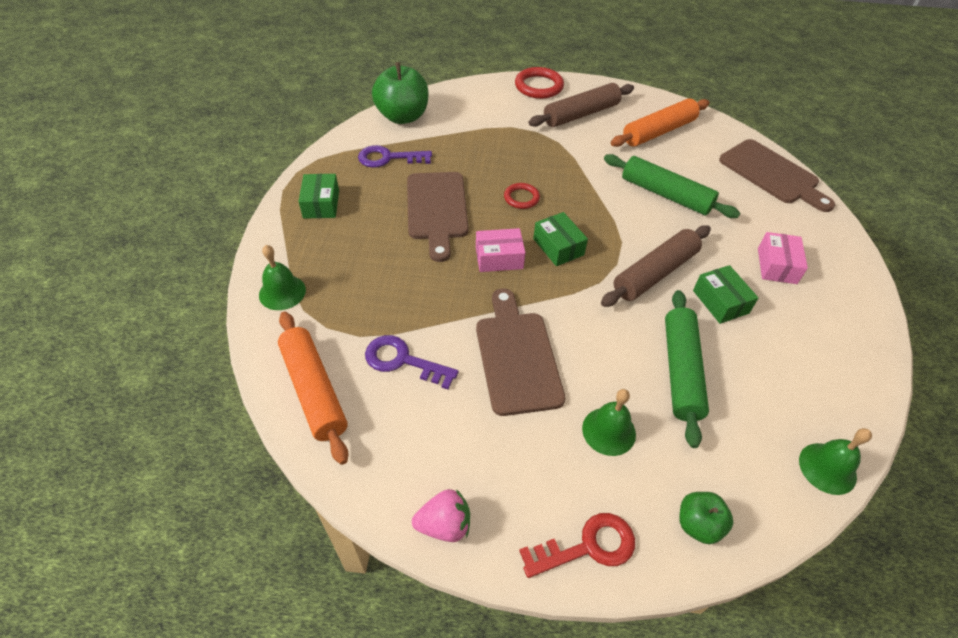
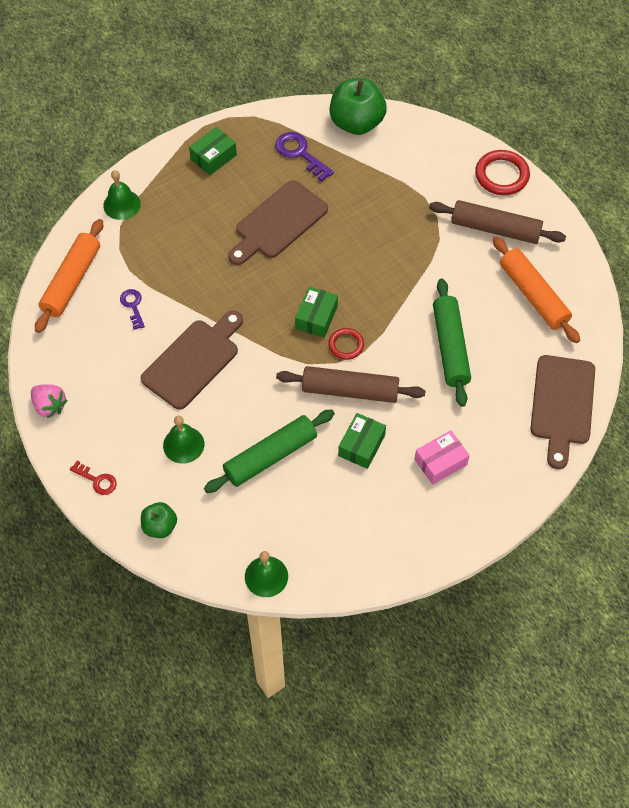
camera: 50 degrees right, 10 degrees up
(403, 361) = (133, 306): purple key -> purple key, size x0.63
(499, 258) = (269, 292): pink box -> none
(521, 198) = (345, 261): red ring -> red ring (346, 345)
(588, 546) = (97, 480): red key -> red key, size x0.63
(659, 132) = (533, 295): orange rolling pin -> orange rolling pin turned 45 degrees clockwise

